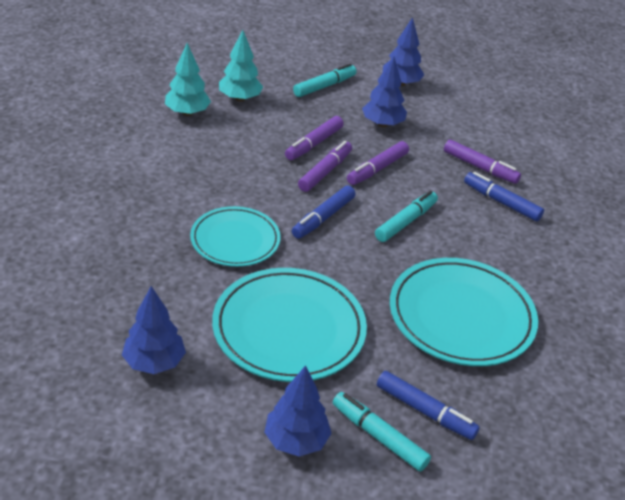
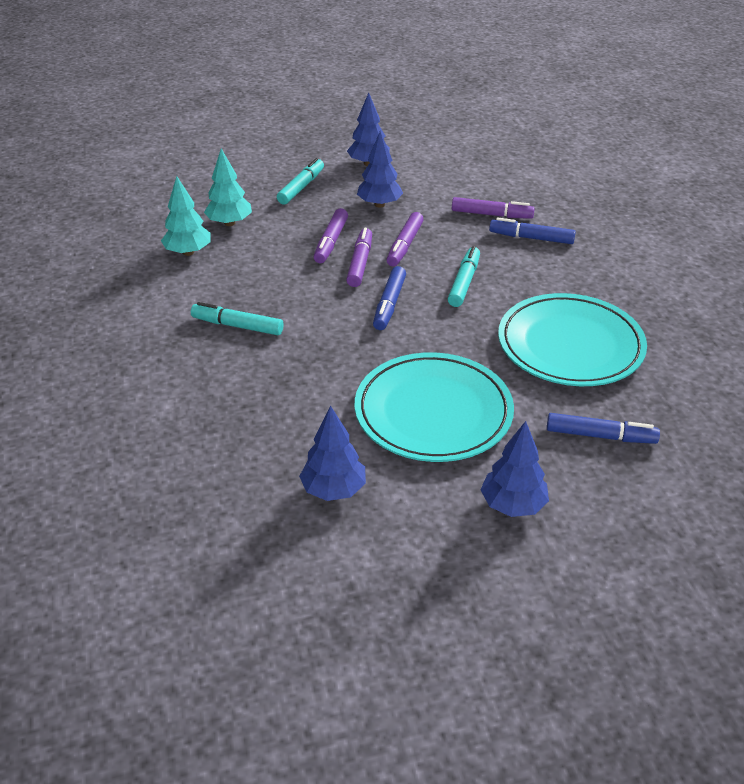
camera: 20 degrees left, 0 degrees up
(235, 240) = (324, 352): turquoise plate -> none
(379, 436) = (579, 472): turquoise marker -> turquoise marker (237, 326)

